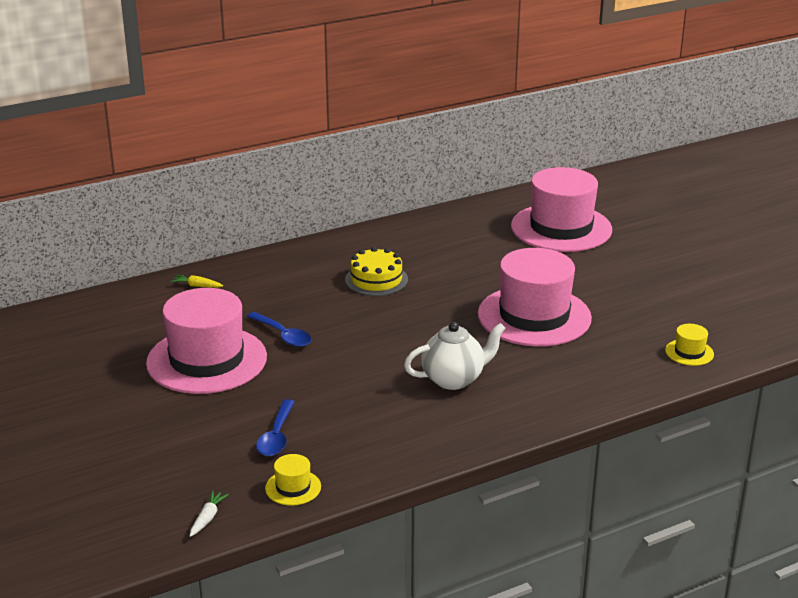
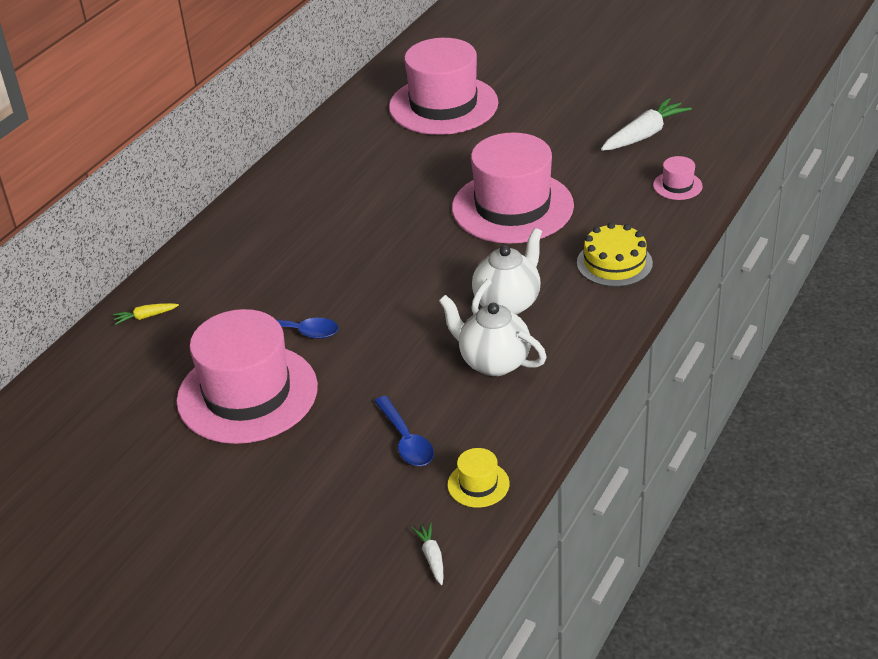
camera: 30 degrees left, 10 degrees up
(376, 280) = (325, 231): yellow cake -> yellow cake (614, 263)
(397, 413) = (493, 362): none -> white teapot
(689, 352) = (677, 186): yellow hat -> pink hat
(704, 306) = (644, 135): none -> white carrot

